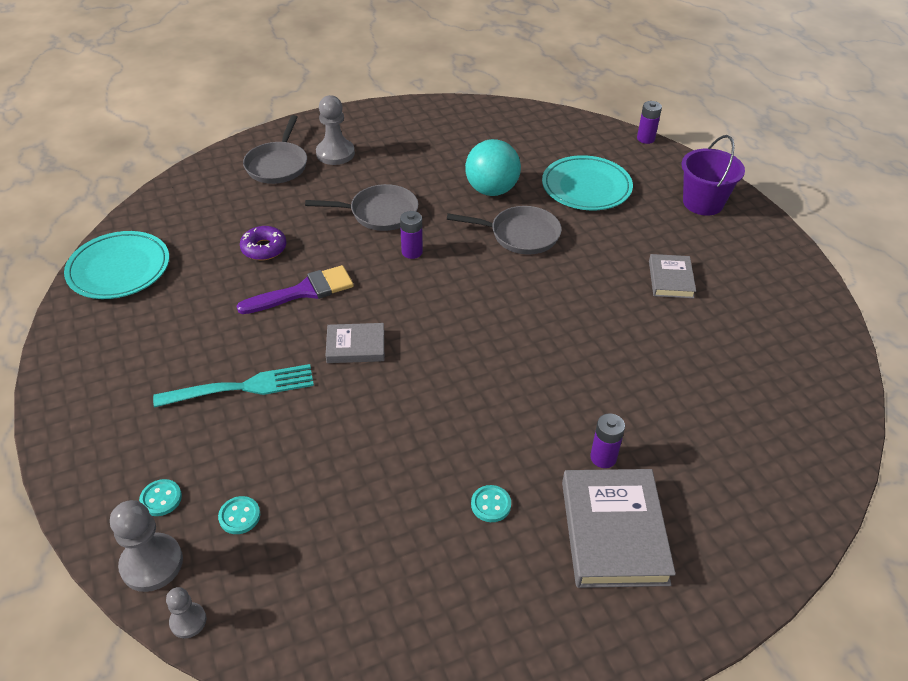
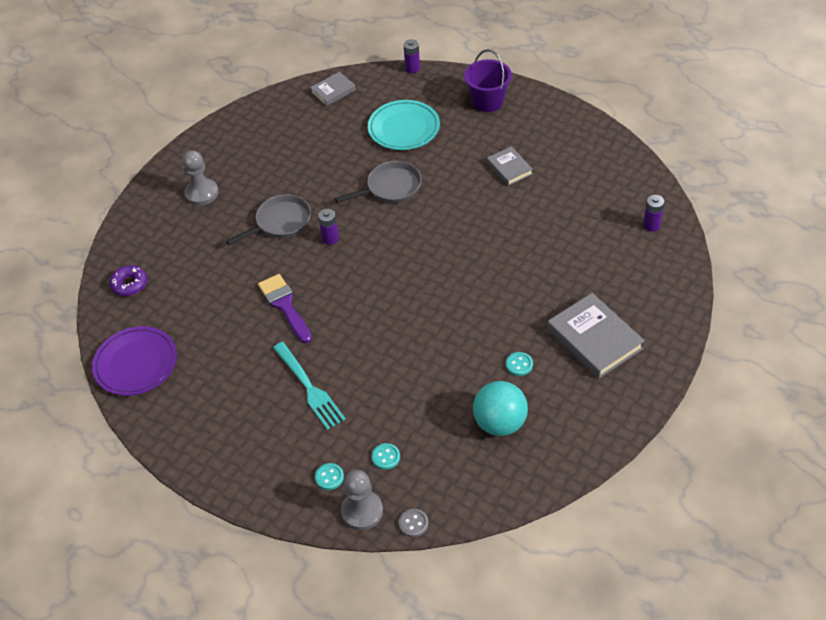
camera: 30 degrees left, 5 degrees up
(119, 269) = (136, 363): turquoise plate -> purple plate
(188, 621) = (413, 523): grey pawn -> grey button
(242, 387) = (309, 388): turquoise fork -> turquoise fork turned 105 degrees clockwise
(264, 248) = (225, 292): purple donut -> purple donut (129, 284)
(278, 165) = (167, 224): grey pan -> none
(304, 291) = (284, 305): purple brush -> purple brush turned 60 degrees counterclockwise
(355, 346) = (355, 321): grey book -> grey book (333, 91)
(491, 190) = (342, 164): turquoise ball -> turquoise ball (500, 423)
(603, 457) = (557, 302): purple battery -> purple battery (651, 225)

